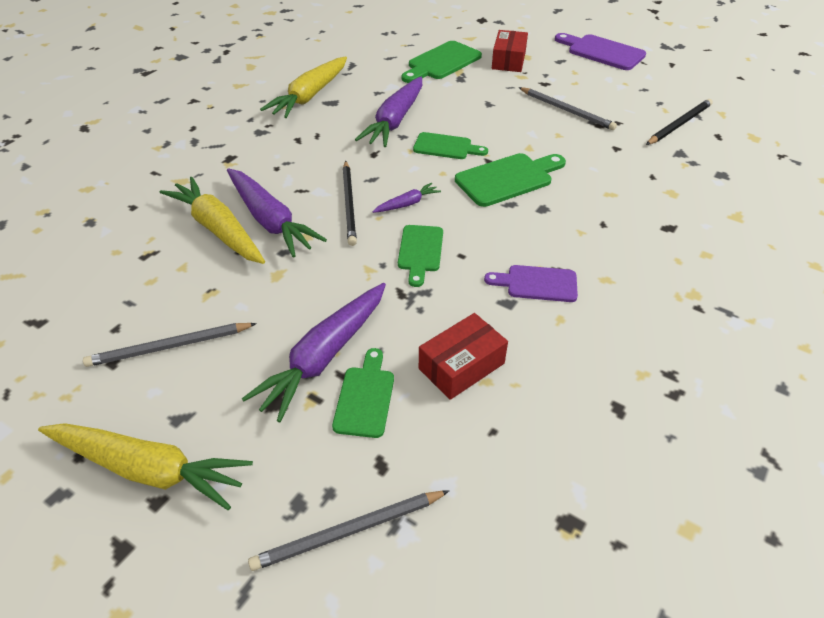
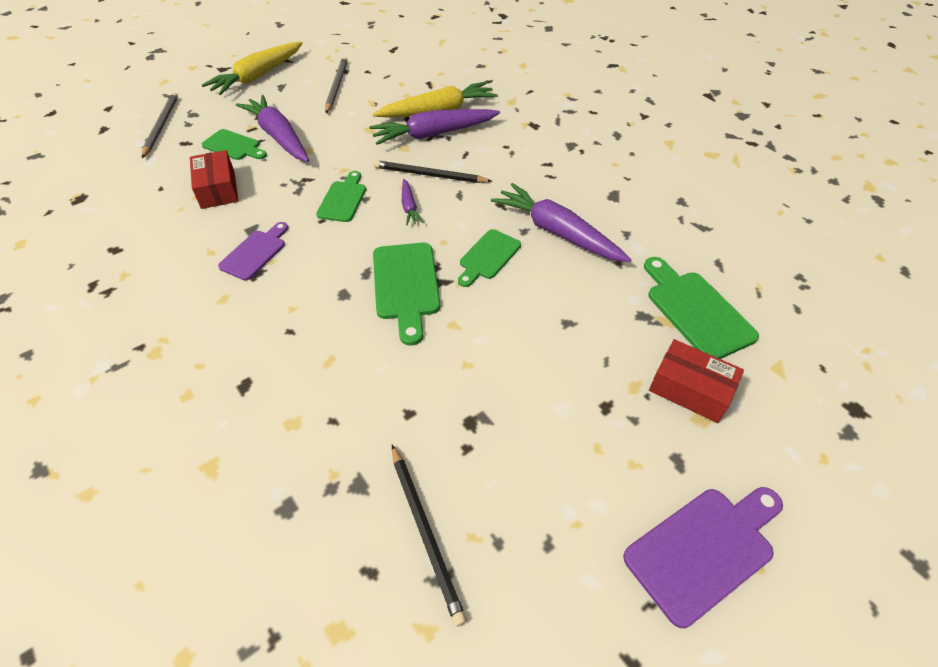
camera: 110 degrees right, 5 degrees up
(309, 96) = (632, 183): yellow carrot -> none
(420, 251) = (343, 199): green cutting board -> green cutting board turned 75 degrees clockwise
(567, 110) = (520, 400): grey pencil -> none

